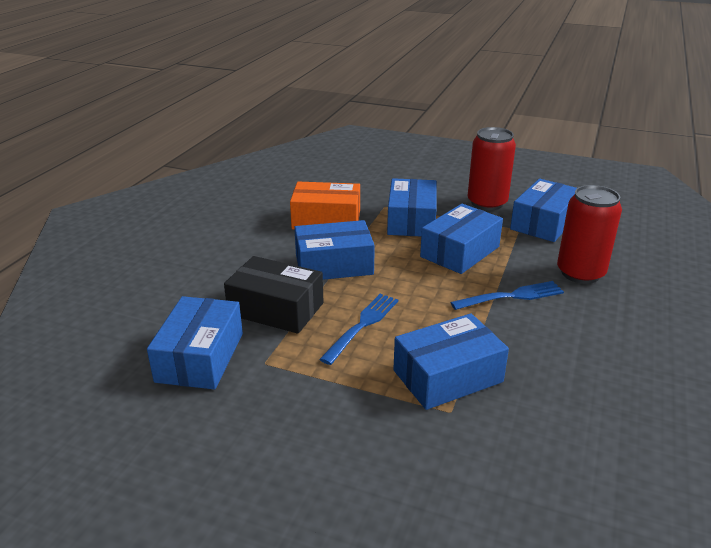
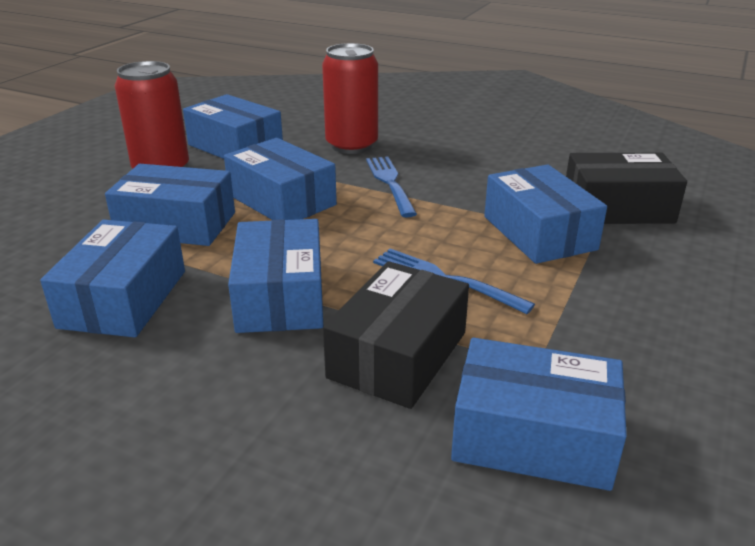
camera: 85 degrees left, 0 degrees up
(326, 220) = (123, 298): orange box -> blue box
(520, 435) = (617, 208): none -> black box

